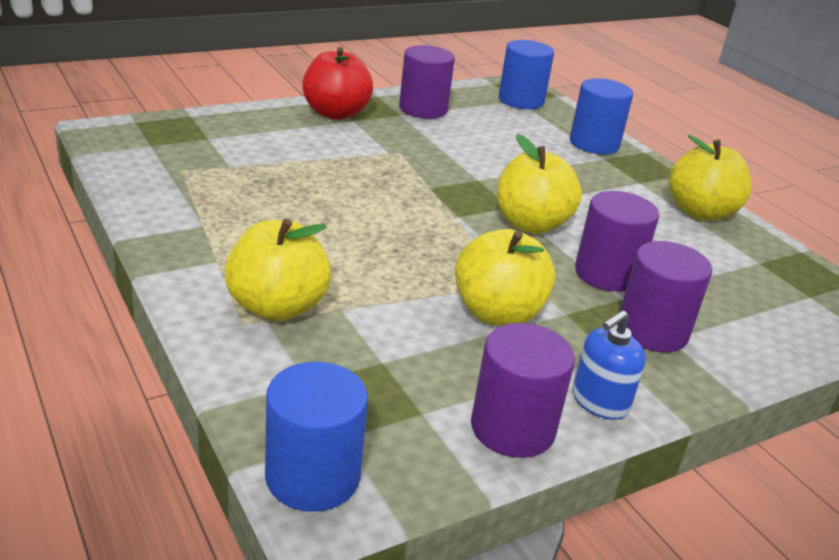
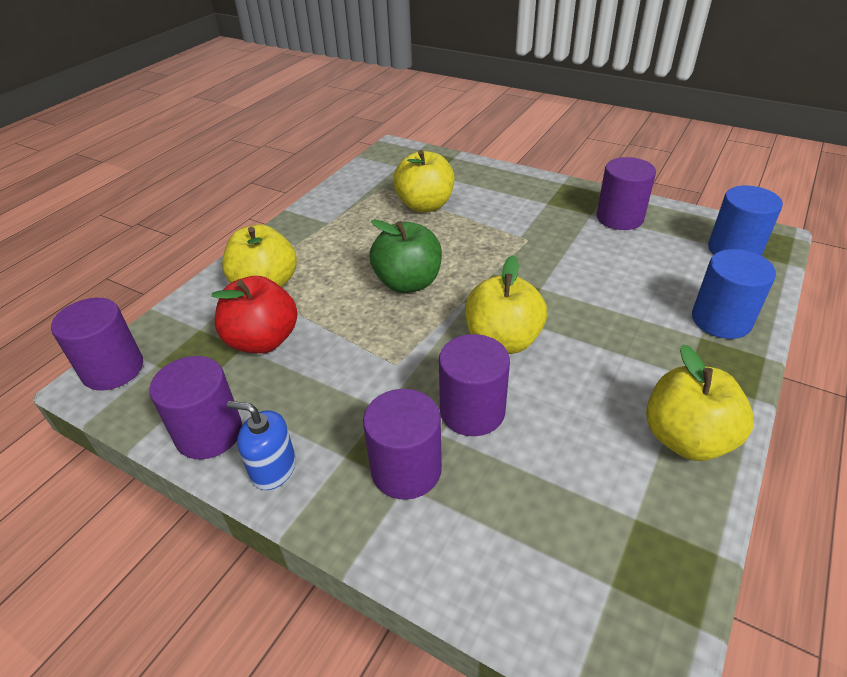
camera: 65 degrees right, 10 degrees up
(312, 476) = (113, 369): blue cylinder -> purple cylinder
(335, 113) = (544, 193): red apple -> red apple (263, 340)
(390, 229) = (408, 283): none -> green apple
(497, 313) = (346, 373): yellow apple -> yellow apple (425, 205)

